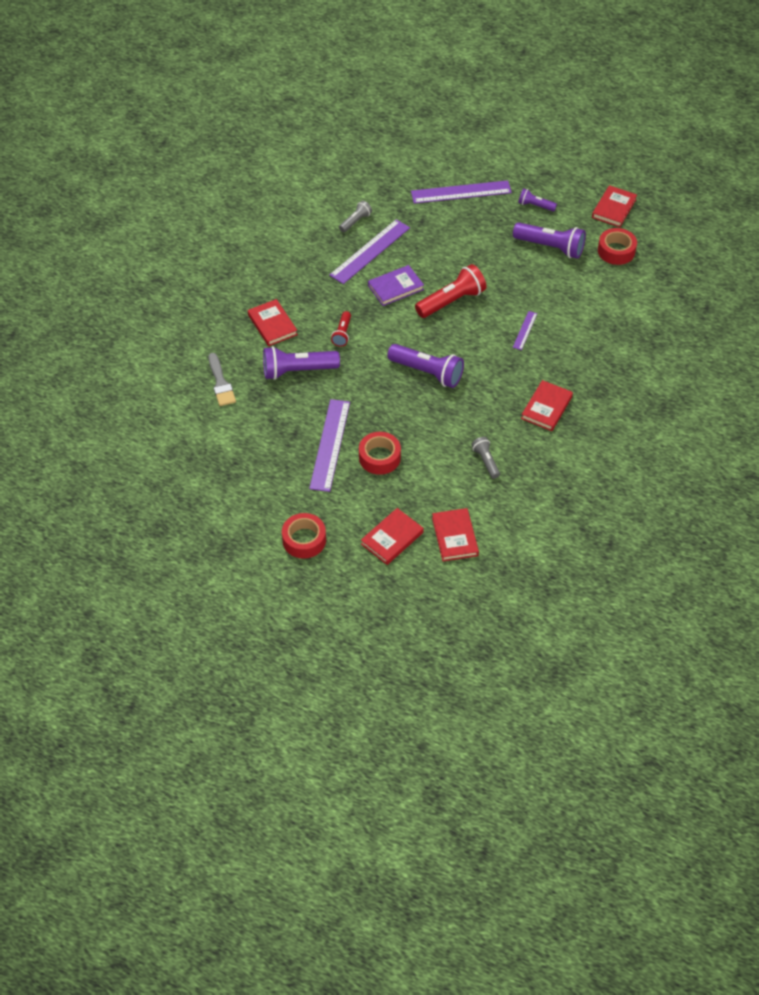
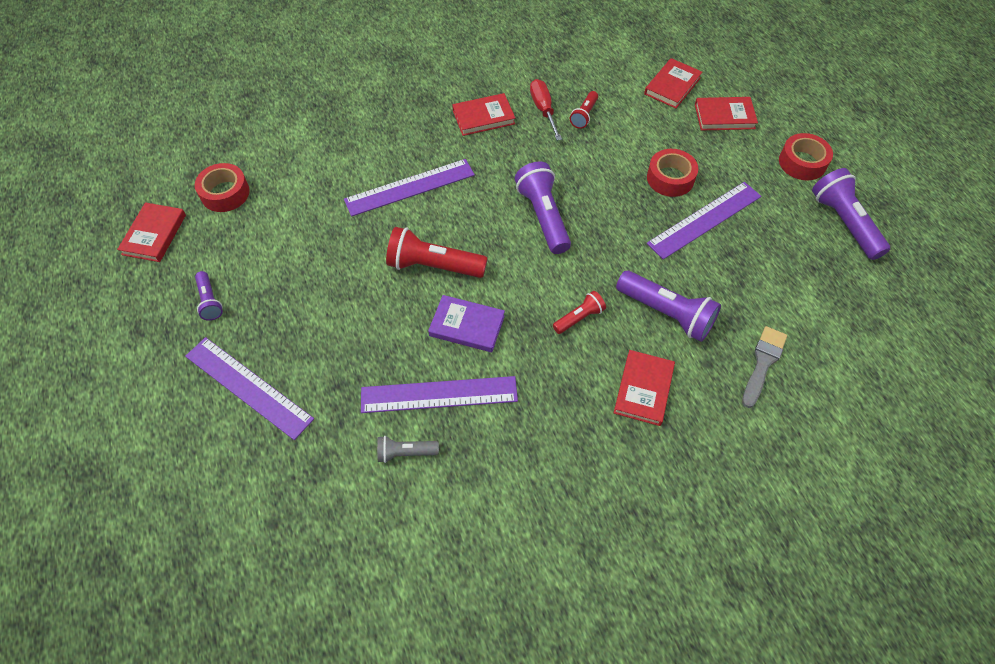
camera: 135 degrees left, 5 degrees up
(486, 461) = (584, 115): grey flashlight -> red flashlight
(517, 444) = (543, 109): none -> red screwdriver
(525, 330) = (410, 187): purple ruler -> purple ruler, size x2.05
(550, 247) = (269, 244): purple flashlight -> purple flashlight (844, 223)
(614, 208) = (154, 234): red book -> red book turned 60 degrees counterclockwise

